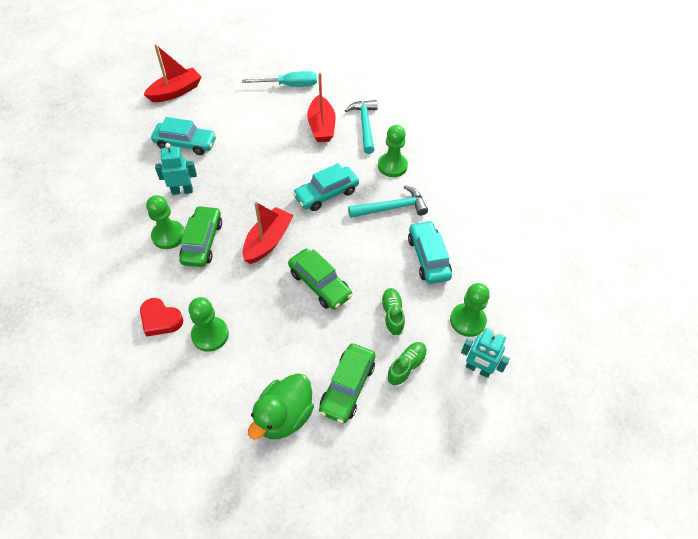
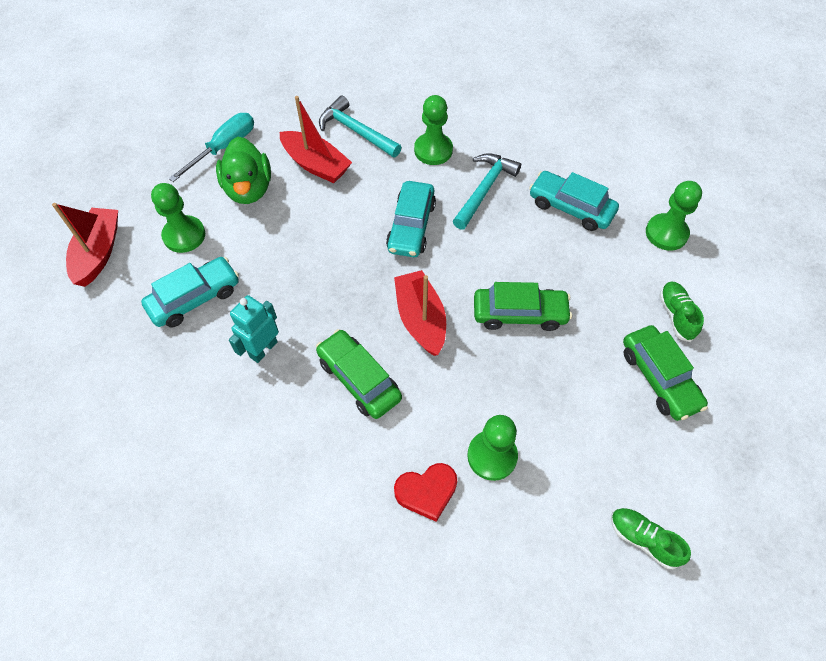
camera: 45 degrees left, 5 degrees up
(168, 236) = (315, 406): green pawn -> green pawn (184, 235)
(284, 416) = (648, 455): green duck -> green duck (249, 189)
(392, 315) = (610, 283): green shoe -> green shoe (643, 539)
(478, 369) = (722, 265): turquoise robot -> none

